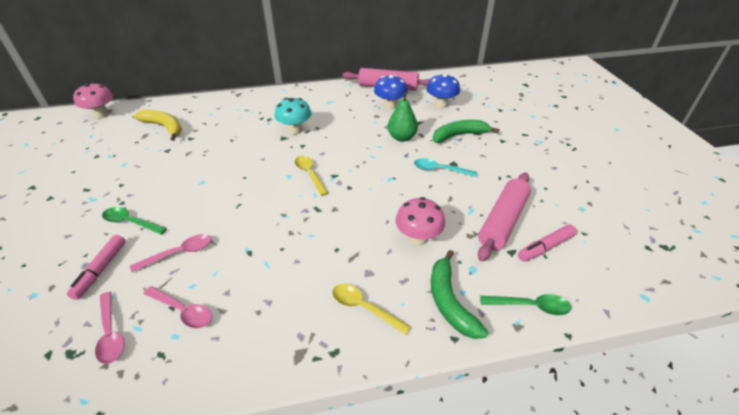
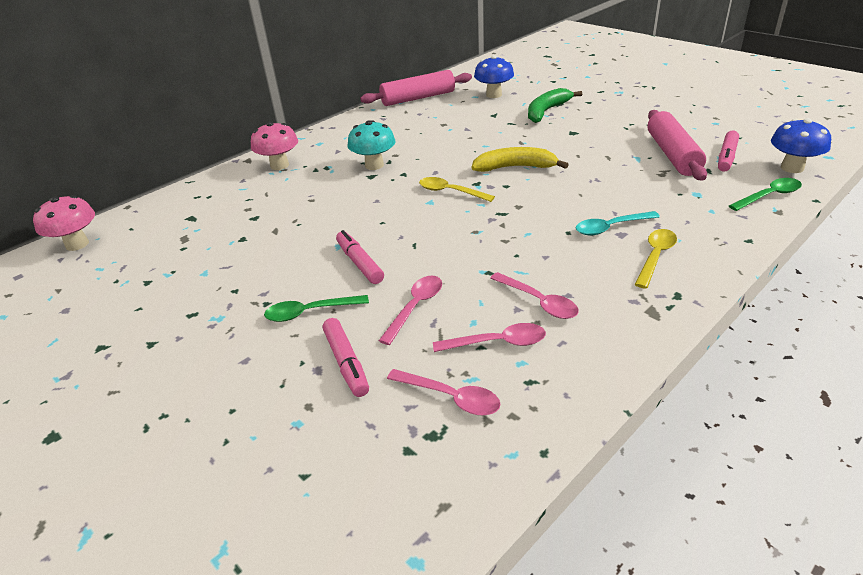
camera: 30 degrees left, 5 degrees down
(164, 127) = (199, 221): yellow banana -> yellow banana (515, 167)
(195, 201) = (360, 263): none -> pink marker
(245, 295) = (538, 302): none -> pink spoon
(364, 308) = (655, 257): yellow spoon -> yellow spoon turned 120 degrees clockwise
(390, 106) = (445, 112): blue mushroom -> blue mushroom (792, 168)
(401, 137) = (496, 131): green pear -> none
(418, 238) = (624, 193): pink mushroom -> pink mushroom (279, 165)
(440, 170) = (569, 141): turquoise spoon -> turquoise spoon (611, 227)
(449, 301) = (711, 220): green banana -> none

